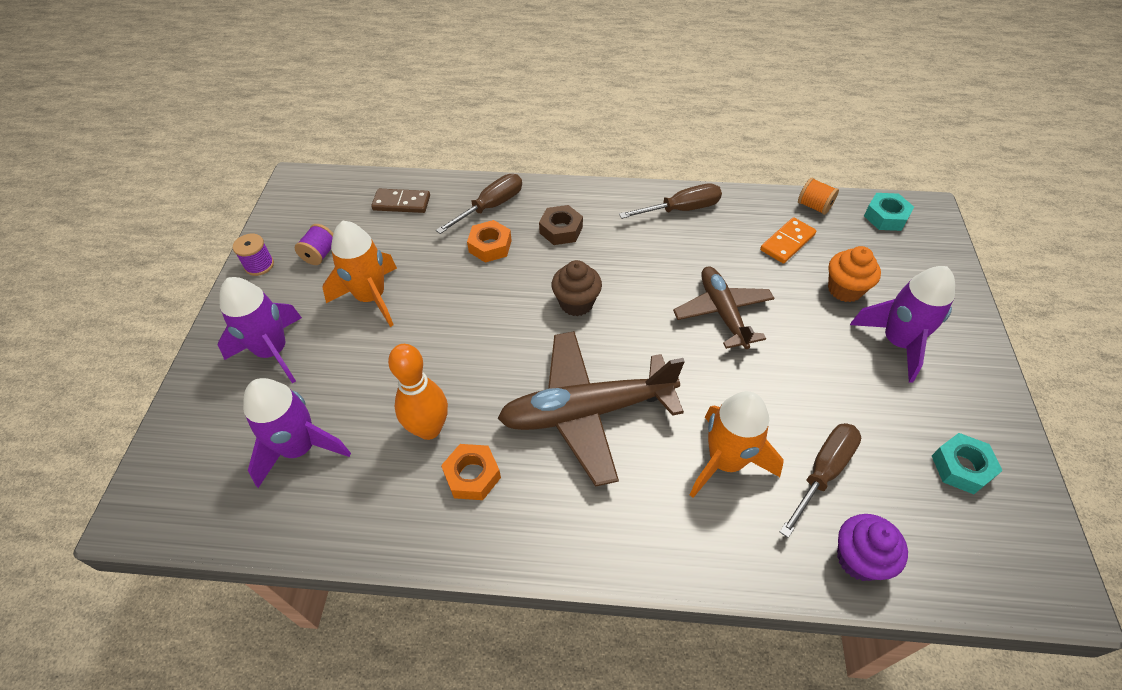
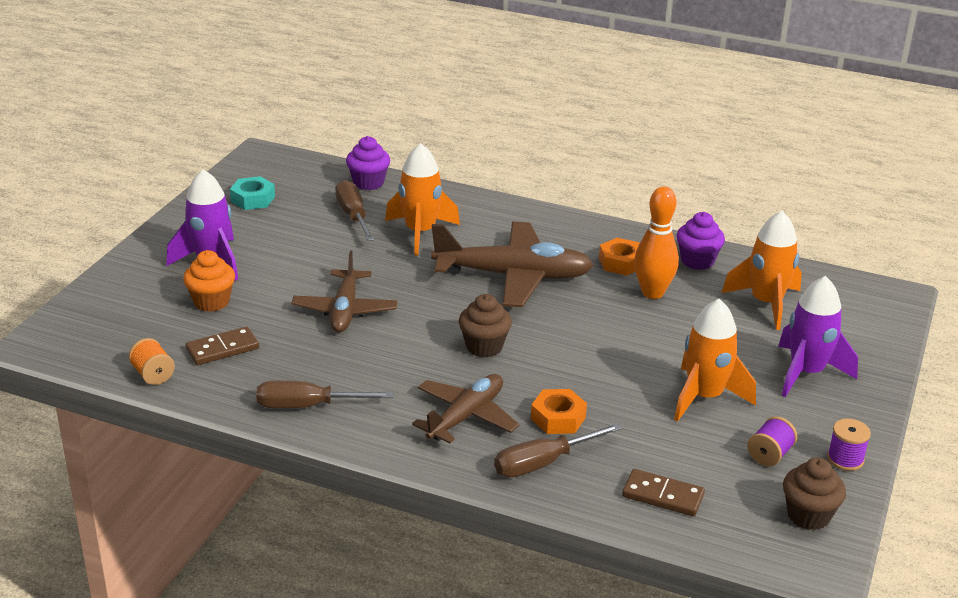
camera: 165 degrees left, 20 degrees down
(298, 212) = (808, 515): none -> brown cupcake
(300, 448) = (766, 303): purple rocket -> orange rocket
(379, 509) = (697, 261): none -> purple cupcake
(561, 230) = (466, 416): brown nut -> brown plane
(787, 242) = (222, 349): orange domino -> brown domino
(823, 472) = (353, 215): brown screwdriver -> brown screwdriver turned 105 degrees clockwise
(886, 217) = (89, 348): turquoise nut -> none

